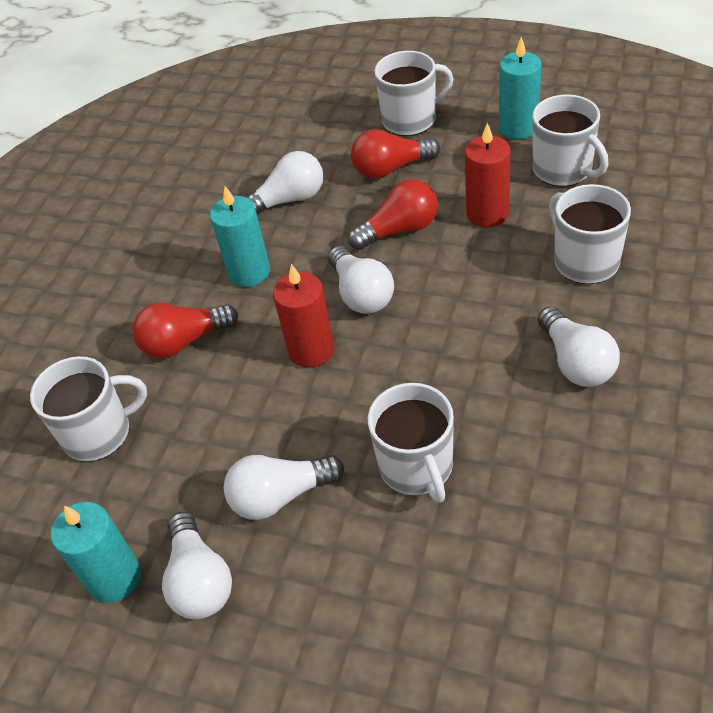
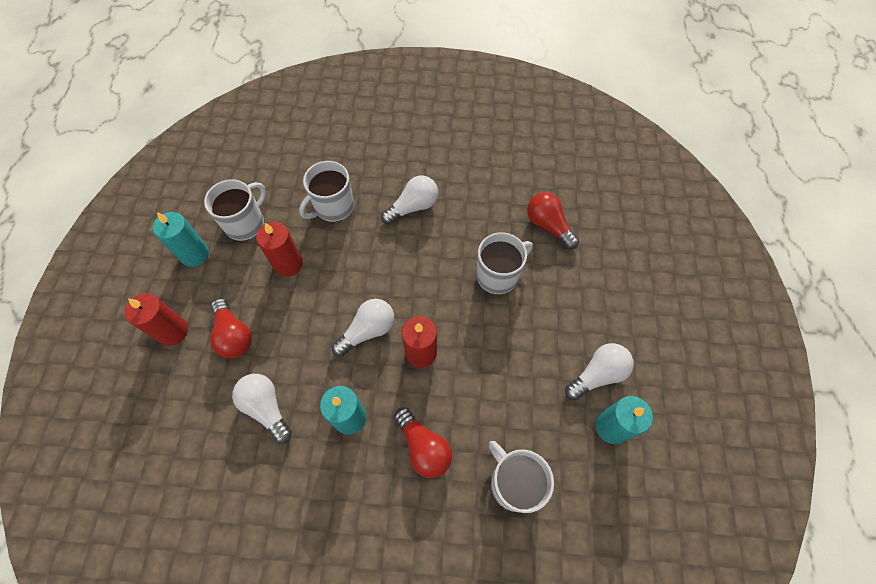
camera: 110 degrees left, 15 degrees up
(281, 496) = (533, 344): white light bulb -> none
(399, 230) = (303, 317): red light bulb -> red light bulb (548, 226)
(410, 120) = (173, 331): white mug -> red candle

